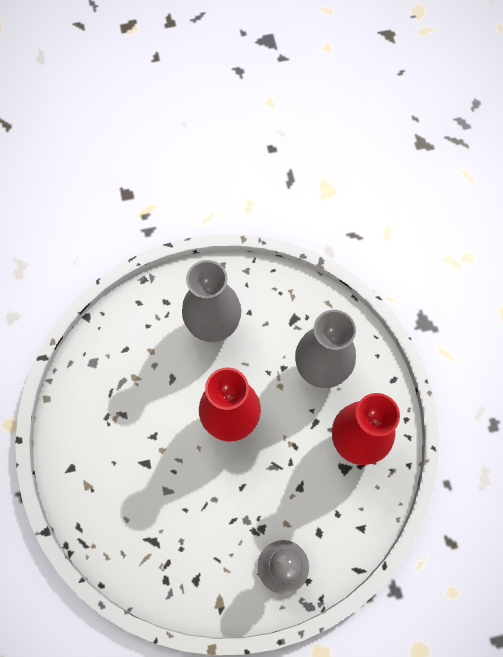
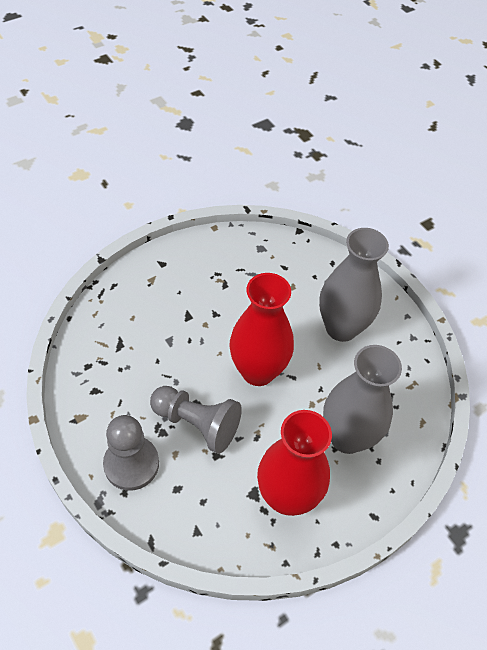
camera: 65 degrees right, 15 degrees down
(264, 494) = (197, 423): none -> grey pawn

